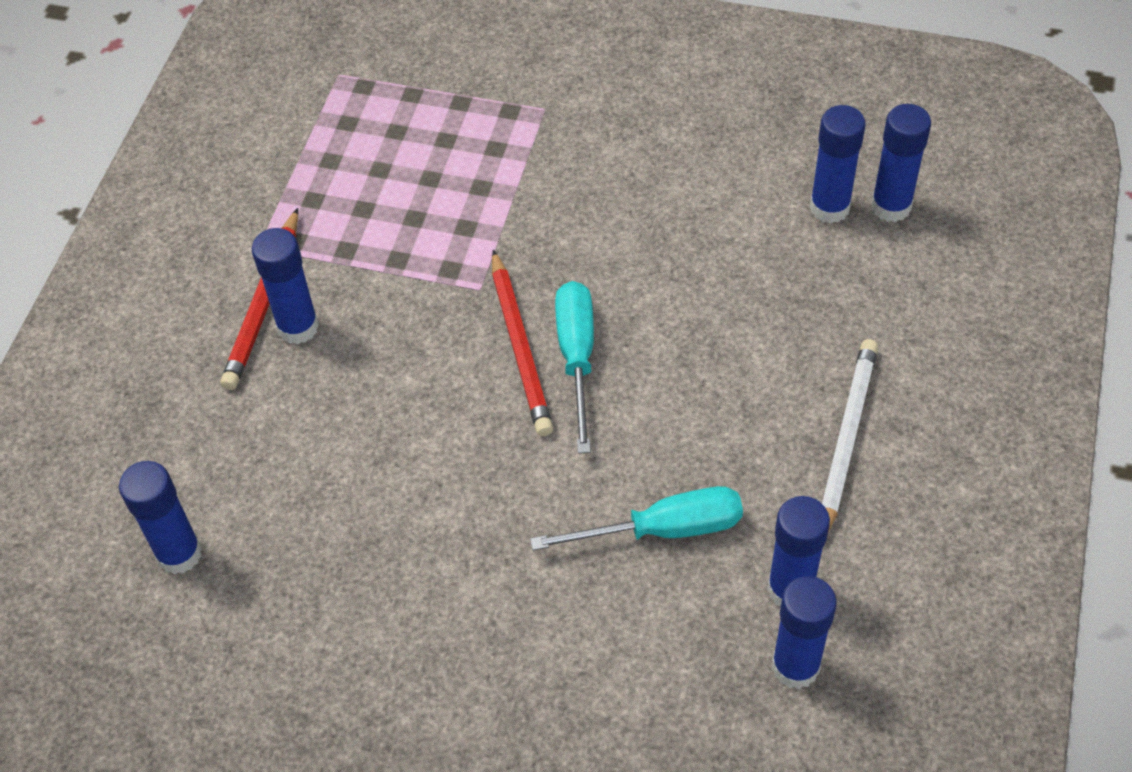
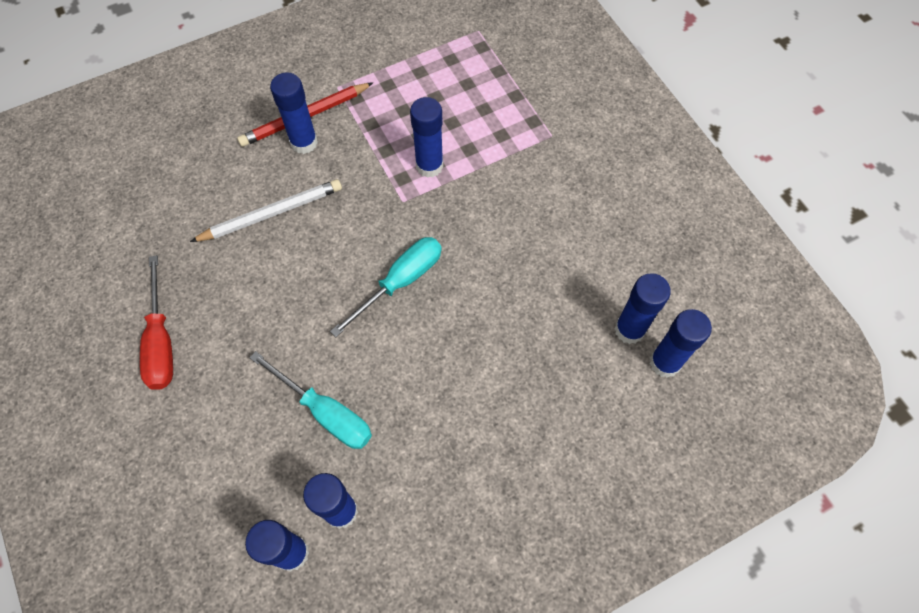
camera: 45 degrees right, 10 degrees up
(179, 554) = (130, 202): blue glue stick -> blue glue stick (429, 166)
(410, 637) = (161, 341): none -> red screwdriver
(520, 347) = (382, 250): red pencil -> none
(846, 438) = (471, 464): white pencil -> white pencil (271, 213)

